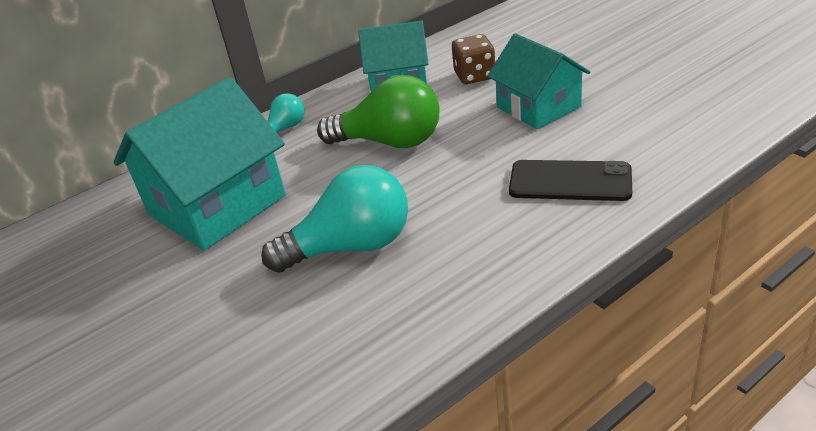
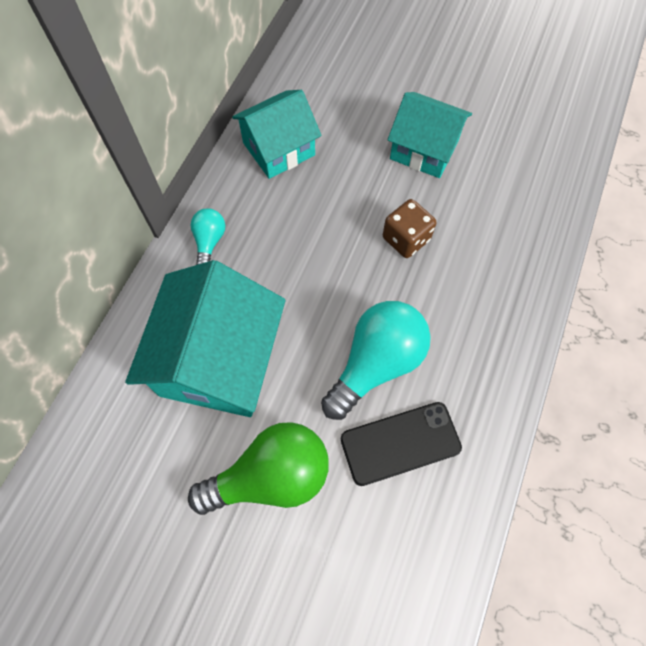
camera: 35 degrees left, 30 degrees up
(390, 142) = (324, 230): green light bulb -> green light bulb (271, 476)
(475, 76) = (343, 121): brown dice -> brown dice (406, 239)
(570, 181) = (499, 232): black phone -> black phone (400, 443)

